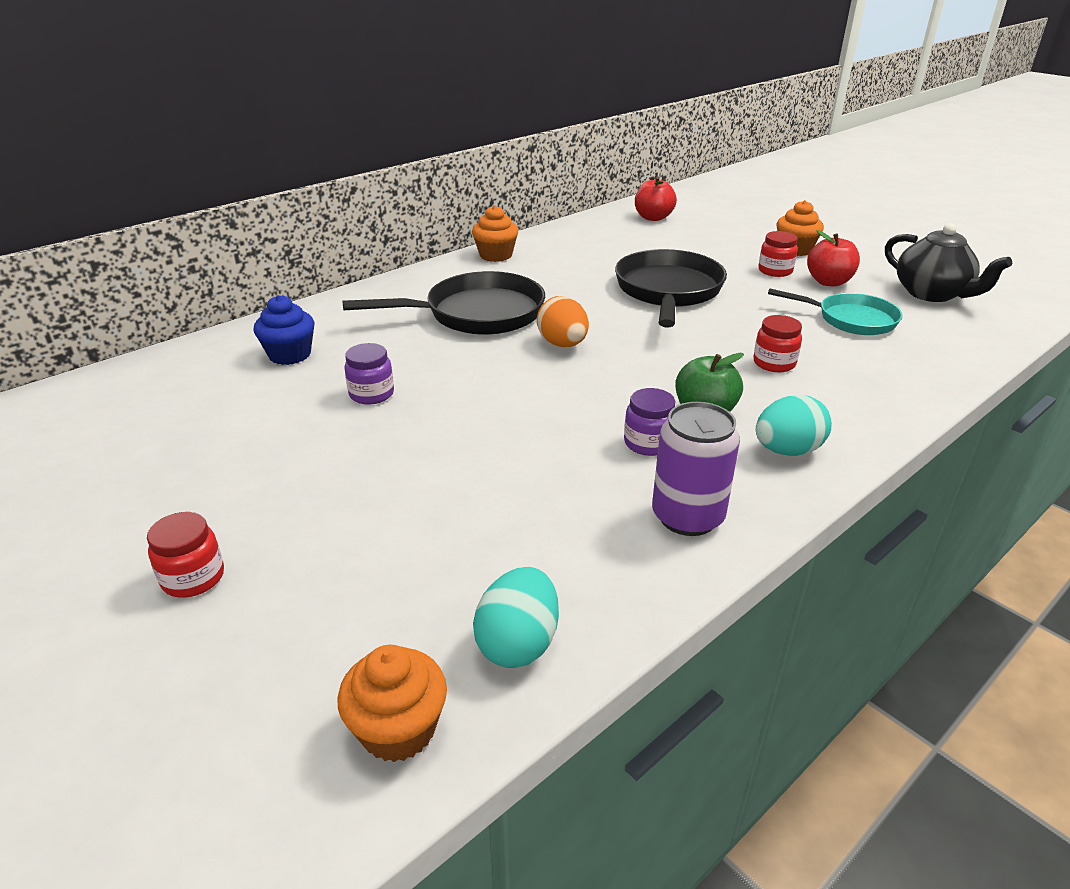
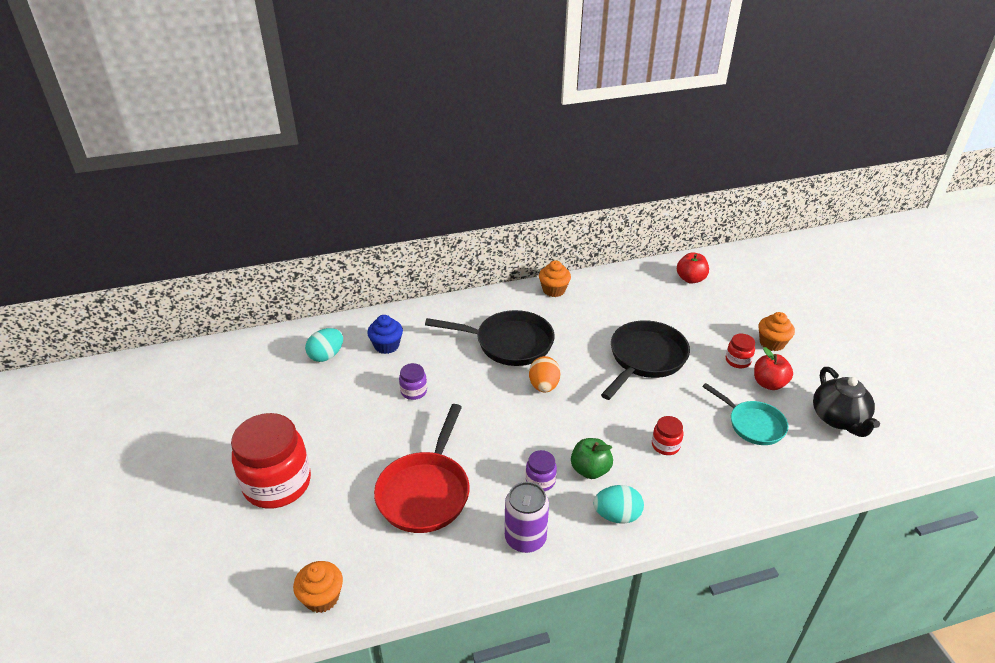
camera: 25 degrees right, 5 degrees up
(193, 578) = (277, 484): red jar -> red jar, size x2.26
(482, 507) = (425, 492): none -> red pan
(518, 643) = (394, 577): turquoise egg -> turquoise egg (326, 355)

